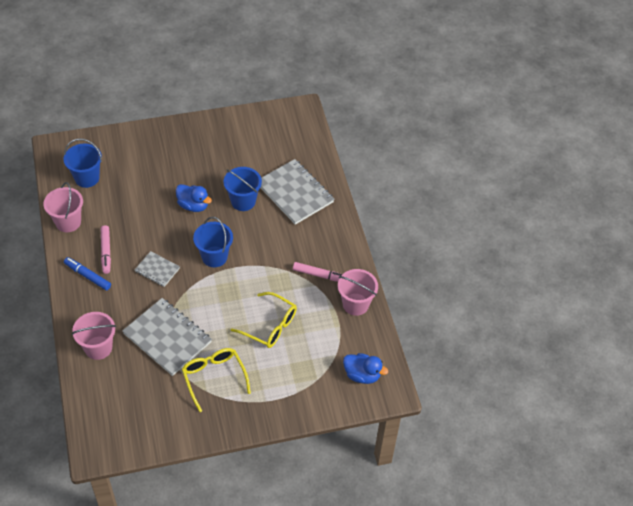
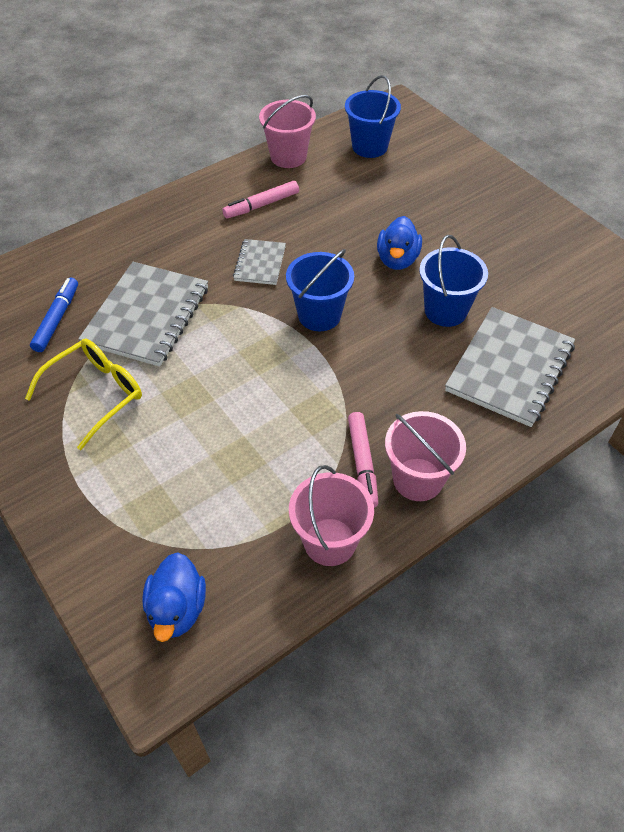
camera: 70 degrees right, 0 degrees up
(87, 276) = (213, 203): blue marker -> blue marker (57, 319)
(98, 348) = (102, 254): pink bucket -> pink bucket (418, 479)
(270, 326) = (223, 430): yellow glasses -> none

